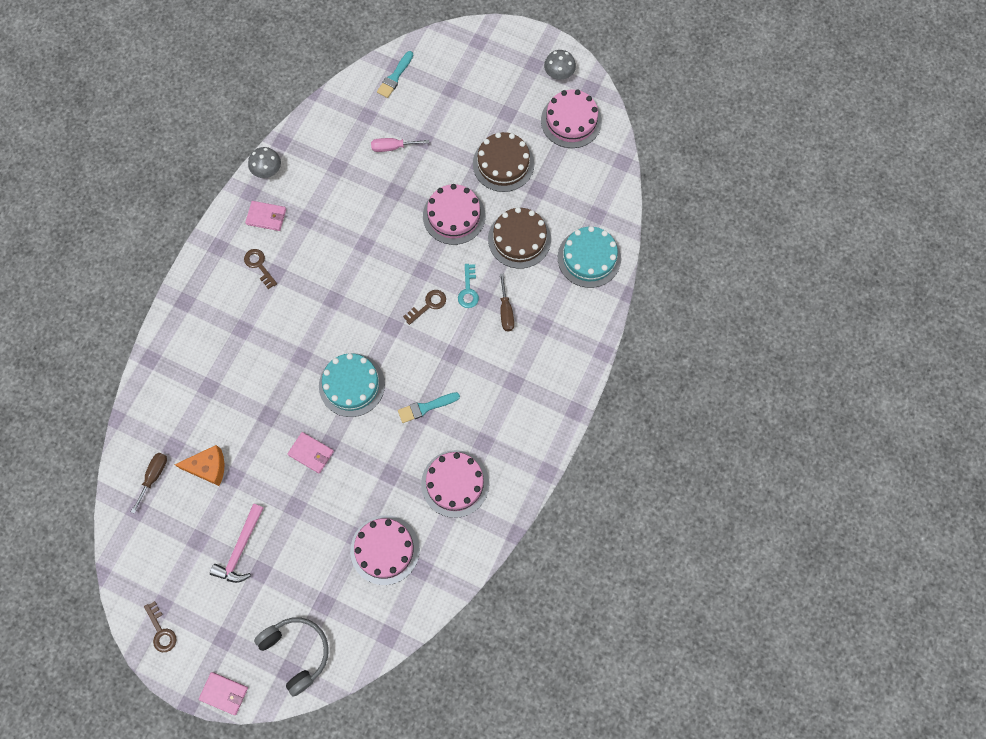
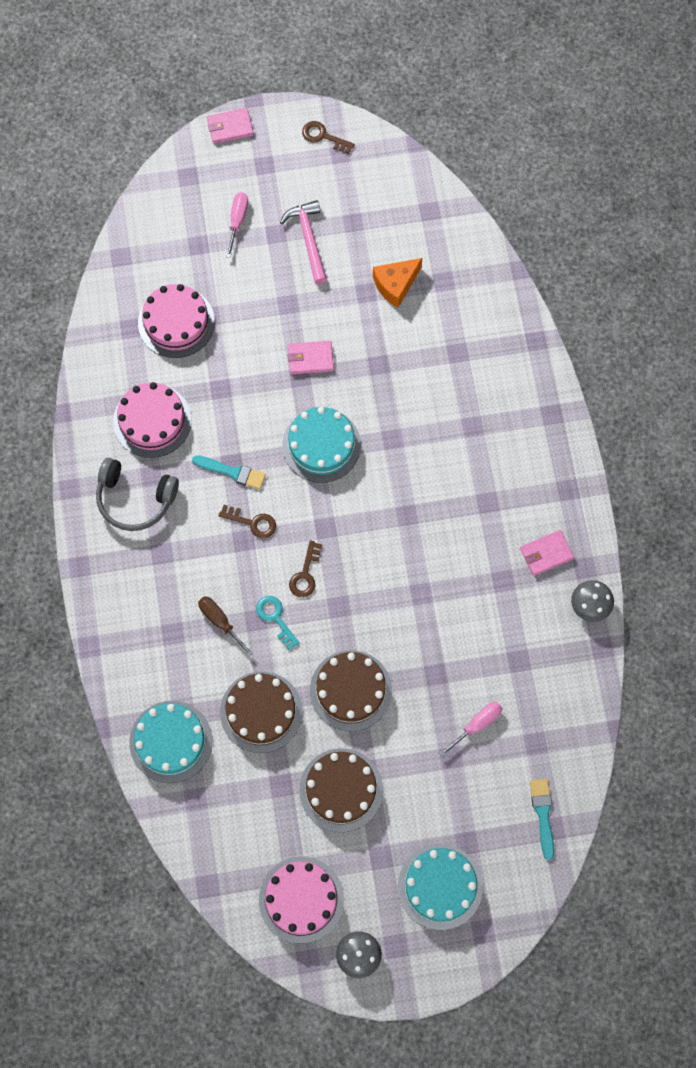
camera: 145 degrees right, 0 degrees up
(154, 476) = (438, 246): brown screwdriver -> none
(259, 265) = (510, 499): brown key -> brown key (252, 522)
(280, 603) = (237, 221): none -> pink screwdriver
(297, 652) = (192, 194): grey headphones -> grey headphones (135, 499)
(426, 407) = (232, 472): turquoise brush -> turquoise brush turned 75 degrees clockwise
(454, 215) = (350, 690): pink cake -> brown cake
(485, 78) = (440, 886): none -> turquoise cake

